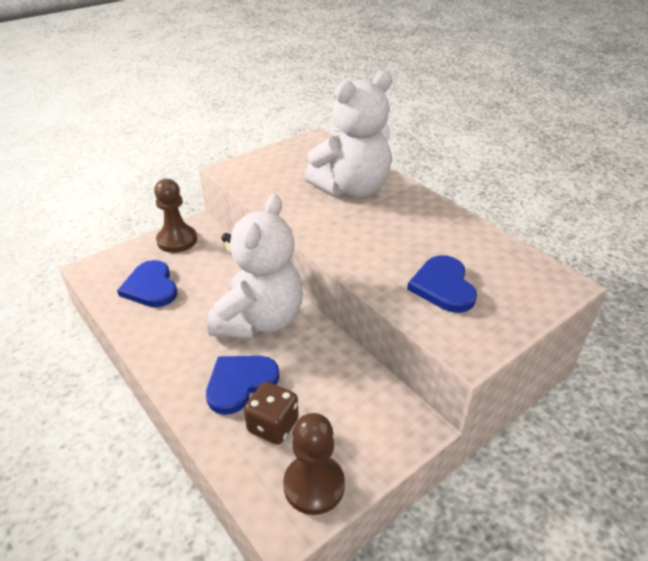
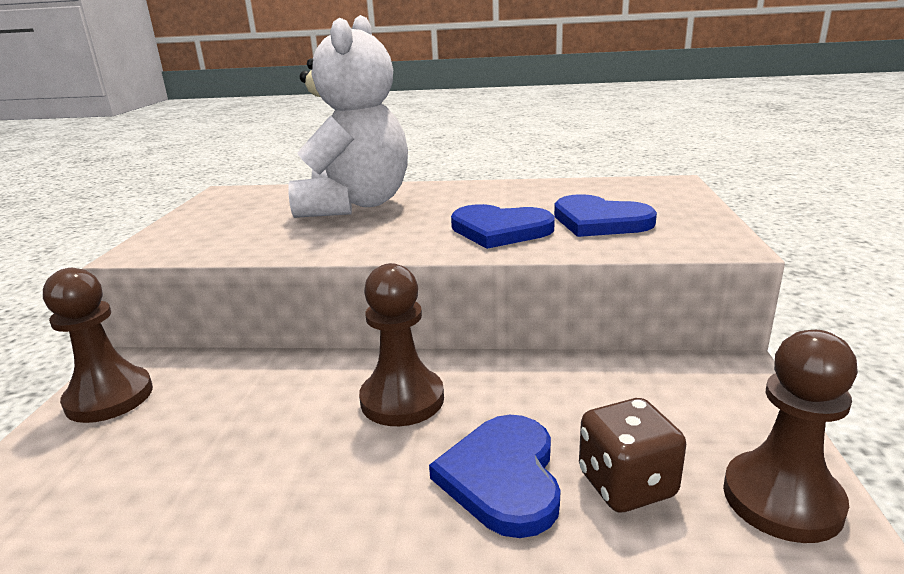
camera: 45 degrees left, 15 degrees down
(151, 287) = (147, 474): blue heart -> blue heart (500, 230)
(259, 320) = (402, 399): white teddy bear -> brown pawn

